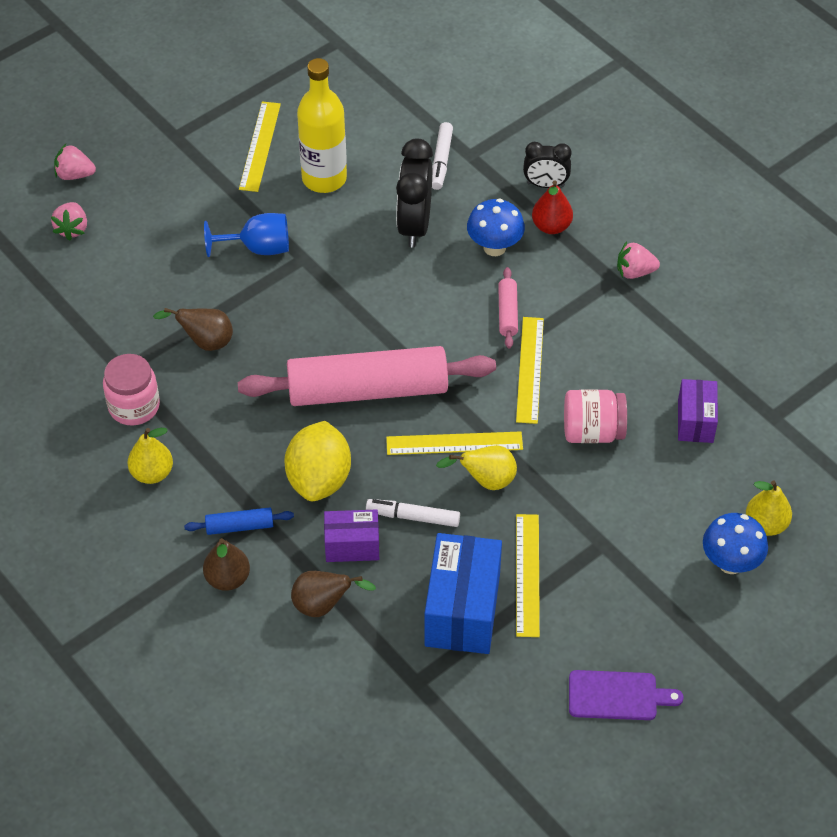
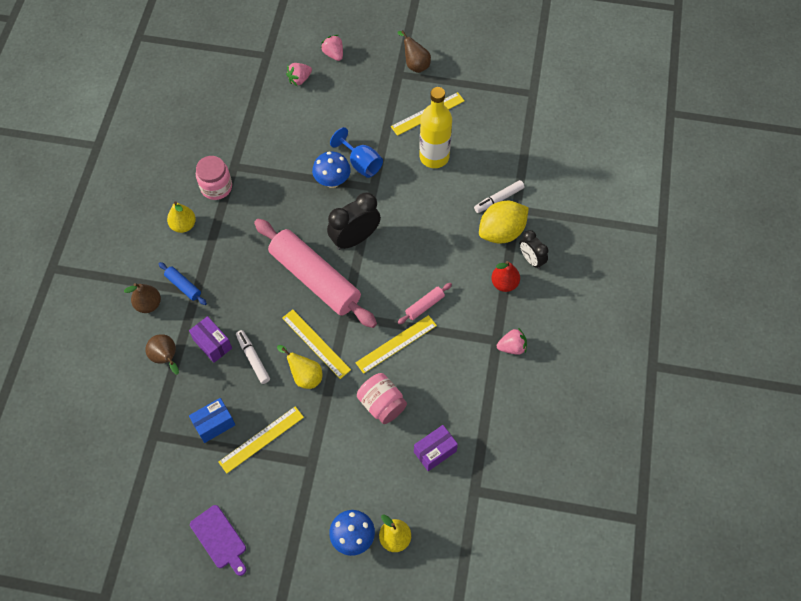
camera: 50 degrees right, 10 degrees up
(205, 342) = (281, 186): brown pear -> brown pear (415, 64)
(319, 479) = (240, 299): yellow lemon -> yellow lemon (501, 232)
(414, 225) = (442, 220): black clock -> black clock (355, 239)
(462, 610) = (214, 424): blue box -> blue box, size x0.58
(494, 247) = (463, 267): blue mushroom -> blue mushroom (332, 181)
(635, 272) = (512, 347): pink strawberry -> pink strawberry turned 120 degrees clockwise

